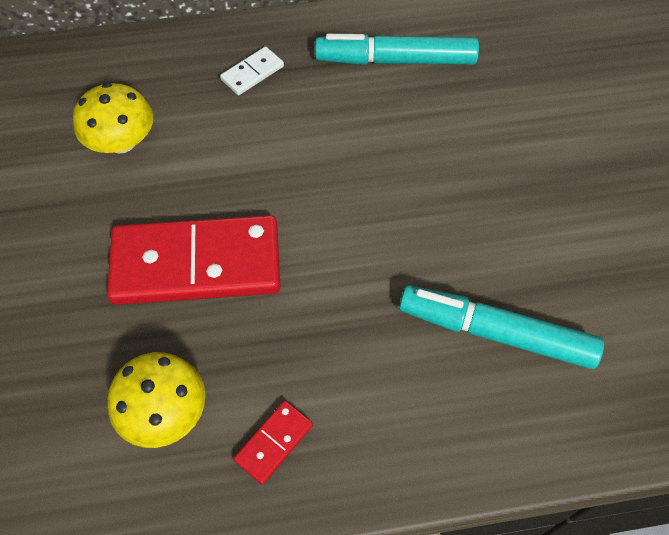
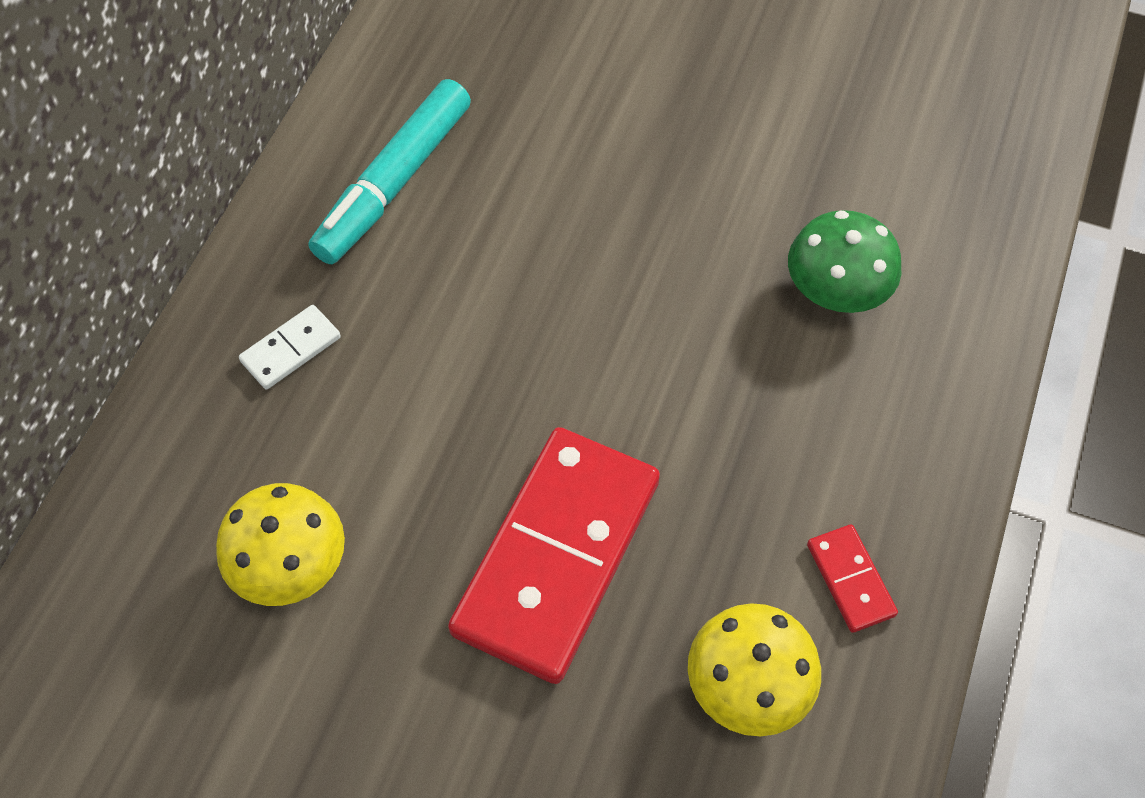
camera: 60 degrees left, 0 degrees up
(252, 73) = (291, 349): white domino -> white domino turned 60 degrees clockwise
(496, 333) = (836, 291): turquoise marker -> green mushroom

